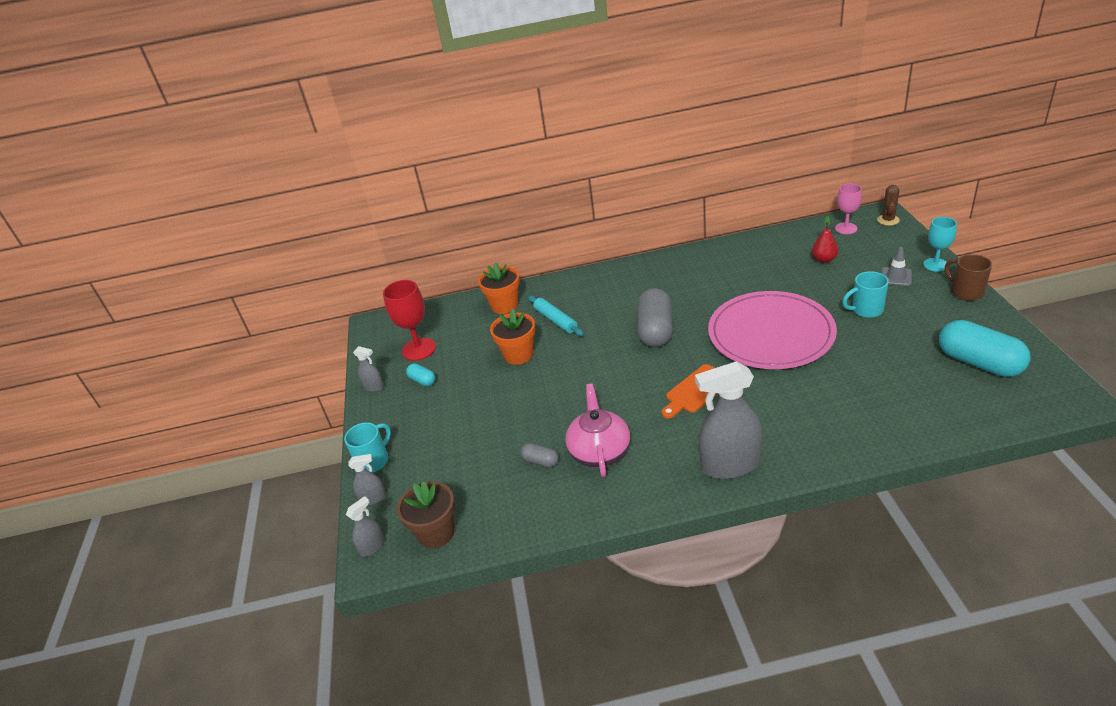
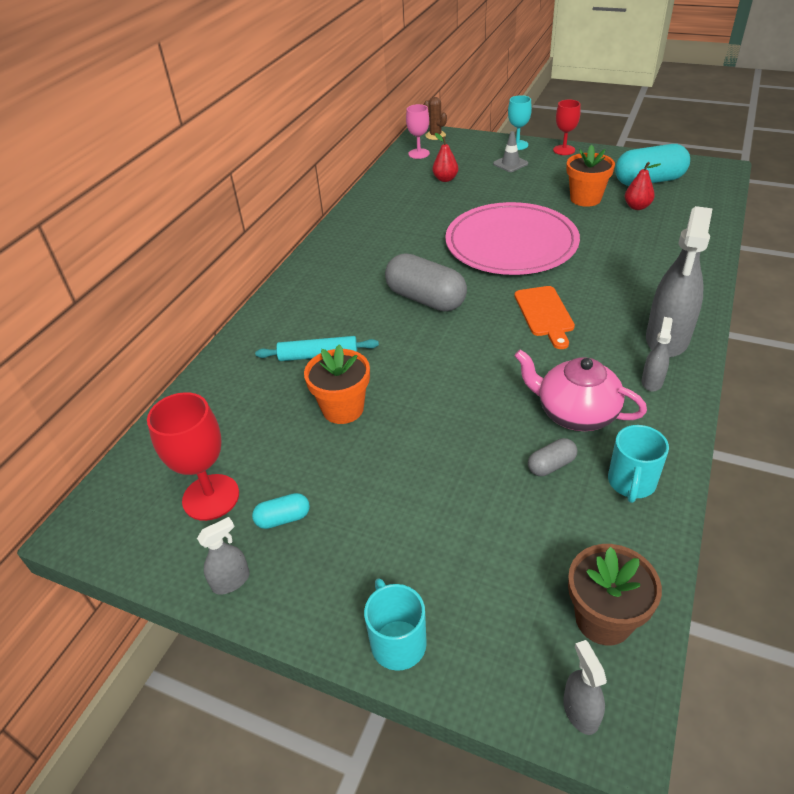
camera: 60 degrees left, 5 degrees up
(373, 498) = (478, 673): grey spray bottle -> grey spray bottle (652, 381)
(504, 305) = (233, 383): orange flower pot -> orange flower pot (585, 199)
(865, 310) = (535, 192): turquoise mug -> turquoise mug (631, 483)
(918, 374) = (637, 207): none -> red pear
(965, 292) = (564, 150): brown mug -> red goblet

